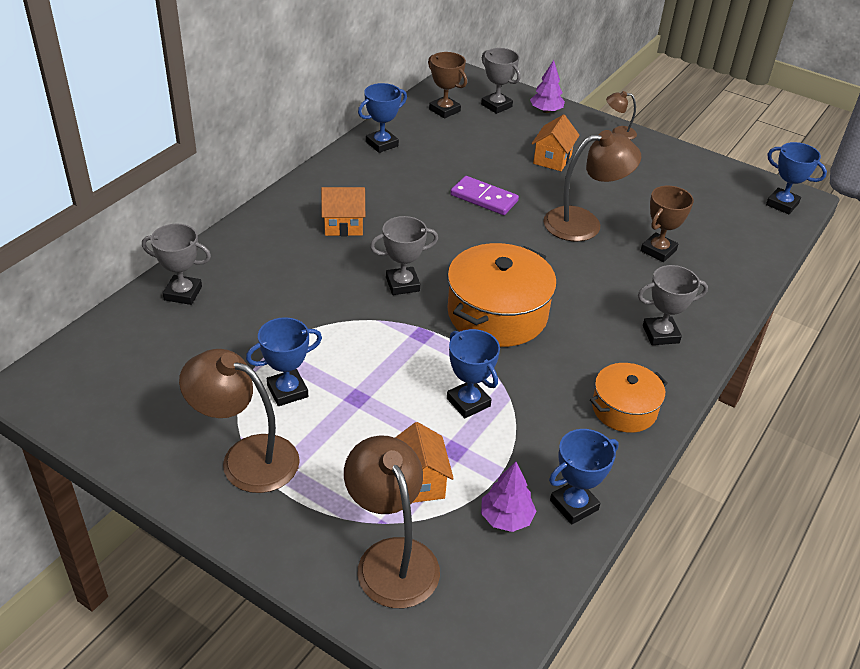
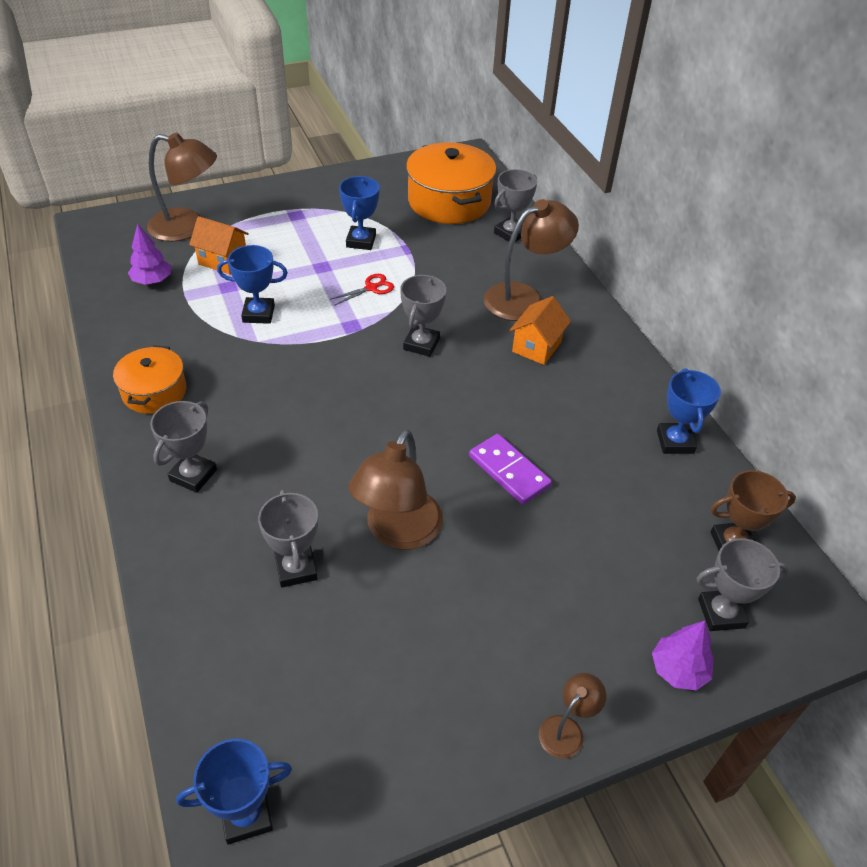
camera: 125 degrees right, 5 degrees up
(246, 457) = (322, 207): brown lamp -> brown lamp (524, 298)
(357, 347) = (371, 288): none -> red scissors
(484, 198) = (509, 471): purple domino -> purple domino turned 75 degrees clockwise
(497, 314) = (330, 381): orange pot -> orange pot (449, 201)
(552, 159) = (546, 590): orange house -> none
(574, 505) = (121, 314): blue trophy -> none
(658, 251) = (296, 569): brown trophy -> grey trophy

